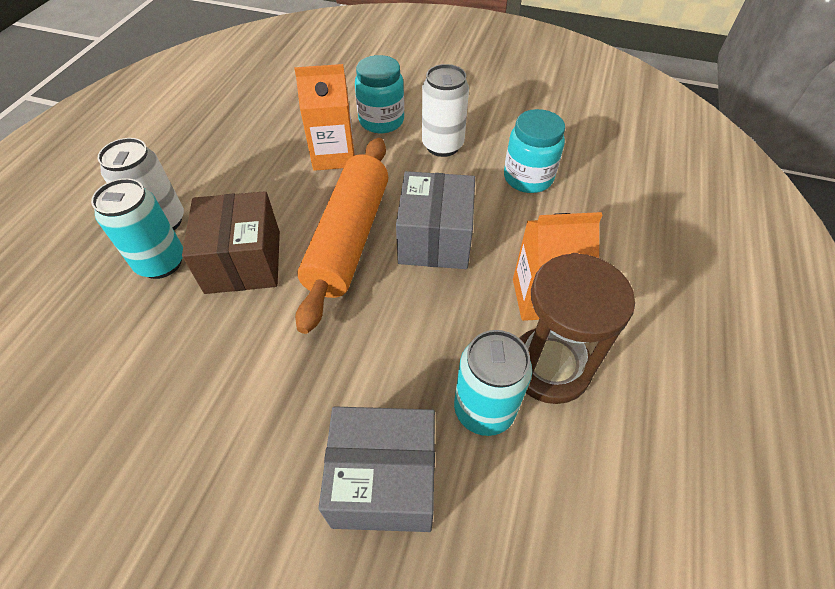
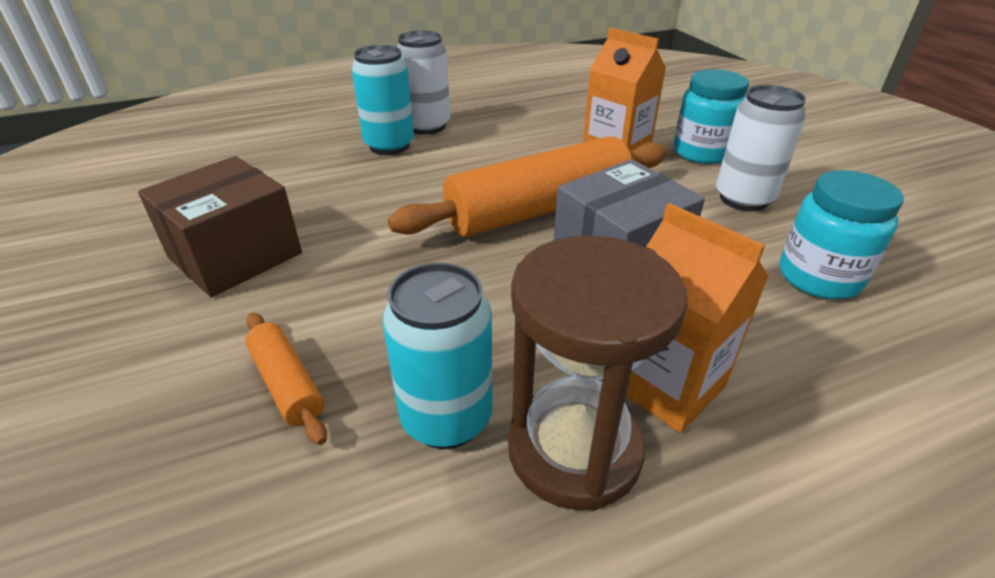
camera: 50 degrees right, 15 degrees down
(243, 261) = (438, 176): brown box -> brown box (235, 255)
(384, 481) = (287, 384): grey box -> orange rolling pin

